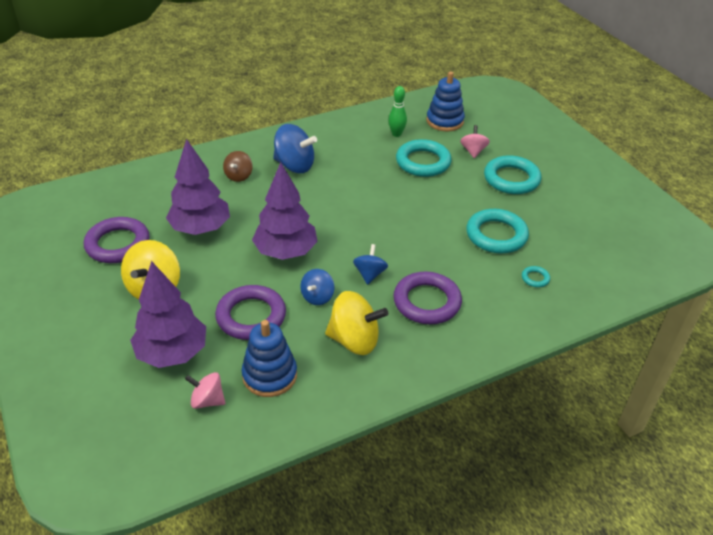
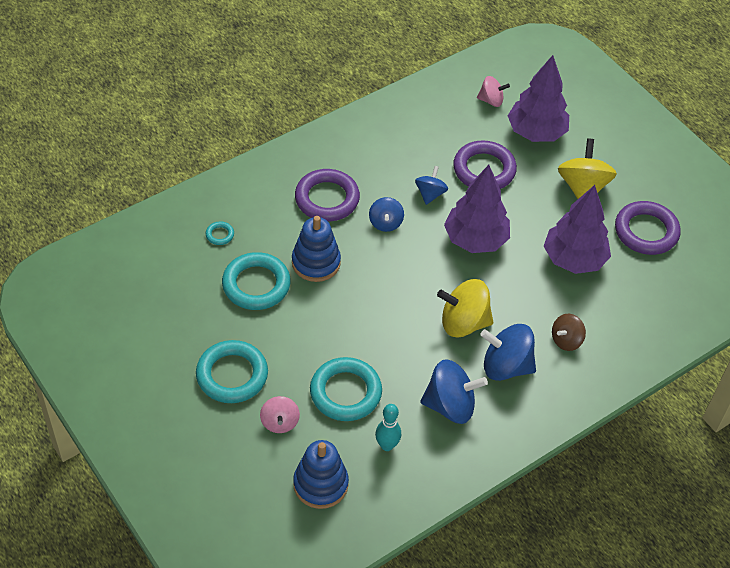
camera: 170 degrees right, 10 degrees up
(239, 176) = (566, 340): brown spinning top -> brown spinning top turned 135 degrees counterclockwise
(269, 375) = (450, 122): blue stacking toy -> blue stacking toy (316, 262)
(345, 149) = (450, 405): none -> blue spinning top
(354, 340) = (387, 157): yellow spinning top -> yellow spinning top (463, 323)
(396, 134) = (387, 445): green bowling pin -> turquoise bowling pin

